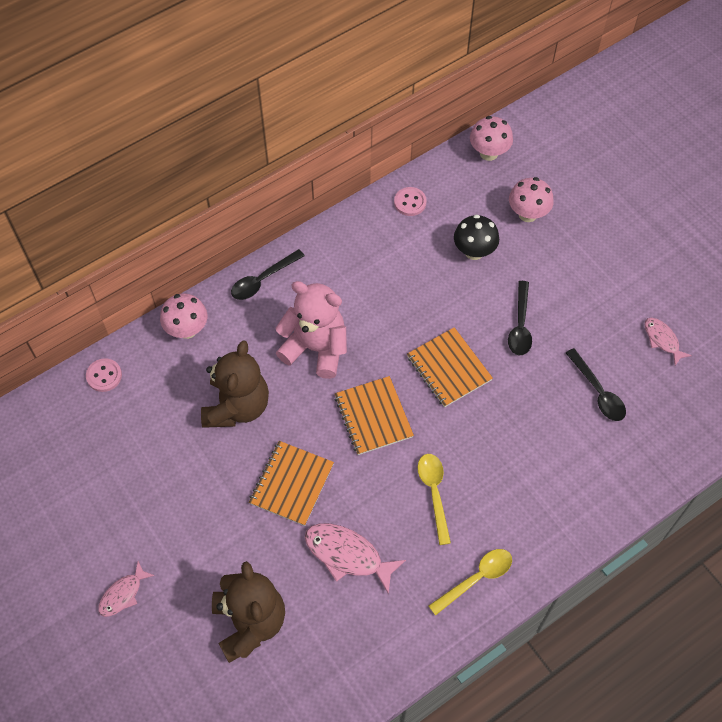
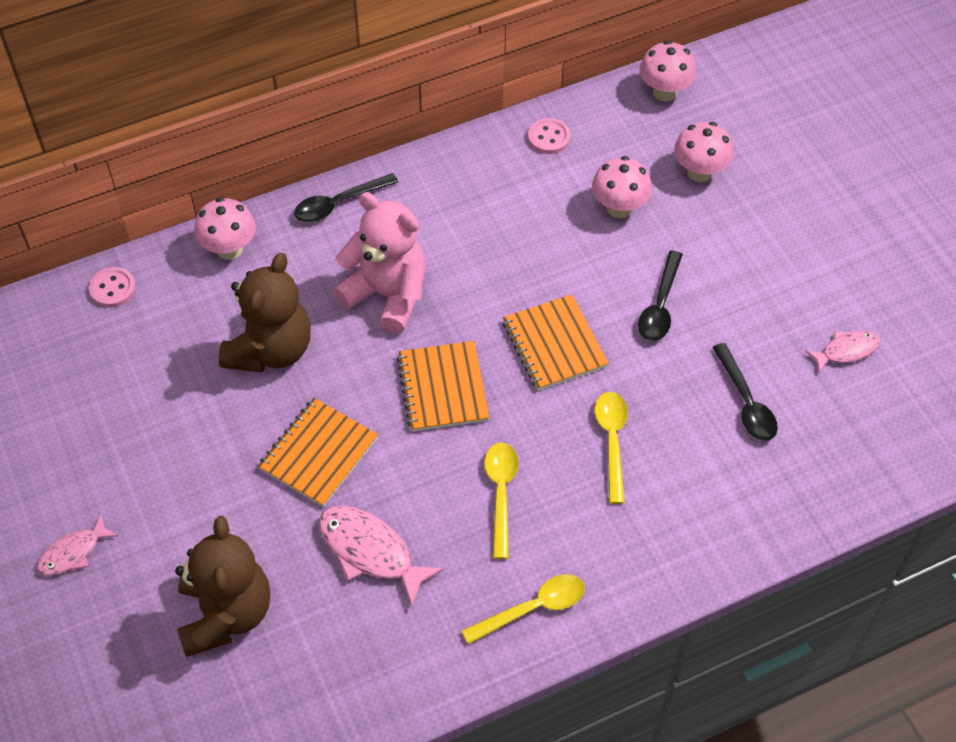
camera: 10 degrees right, 5 degrees down
(474, 251) = (619, 208): black mushroom -> pink mushroom
(507, 438) = (612, 441): none -> yellow spoon
(662, 340) = (846, 351): pink fish -> pink fish turned 90 degrees clockwise

